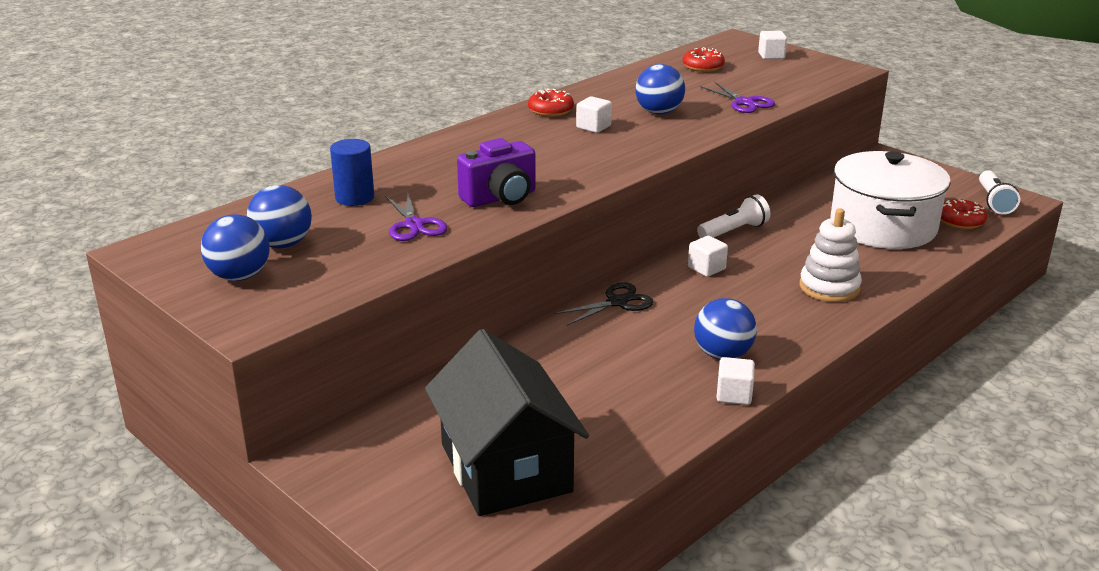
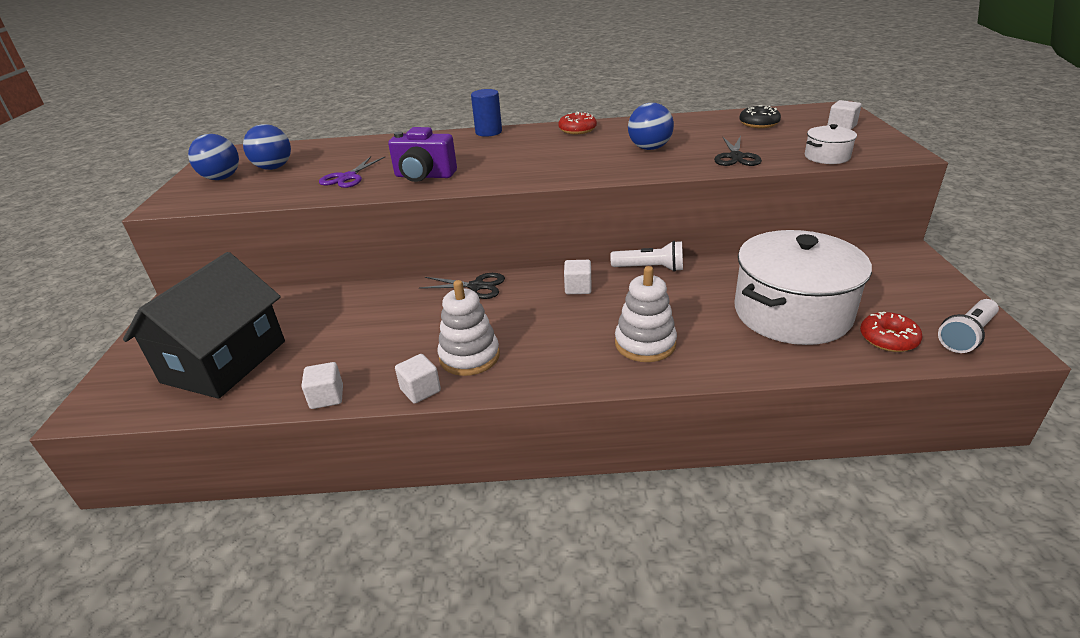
camera: 45 degrees right, 5 degrees up
(354, 198) = (358, 153): blue cylinder -> blue cylinder (488, 132)
(593, 127) = (581, 147): white cube -> white cube (327, 397)
(703, 67) = (759, 123): red donut -> black donut
(723, 355) = (469, 356): blue ball -> white stacking toy
(744, 102) = (736, 157): purple scissors -> black scissors
(808, 85) = (827, 156): none -> white pot

